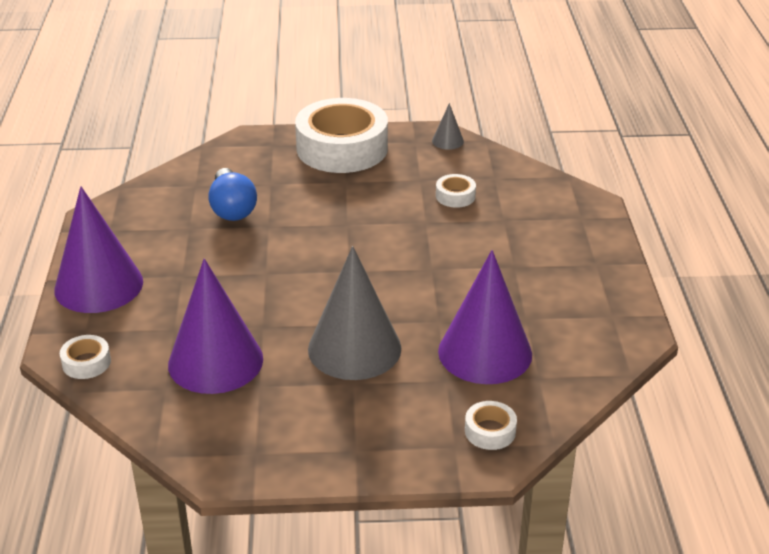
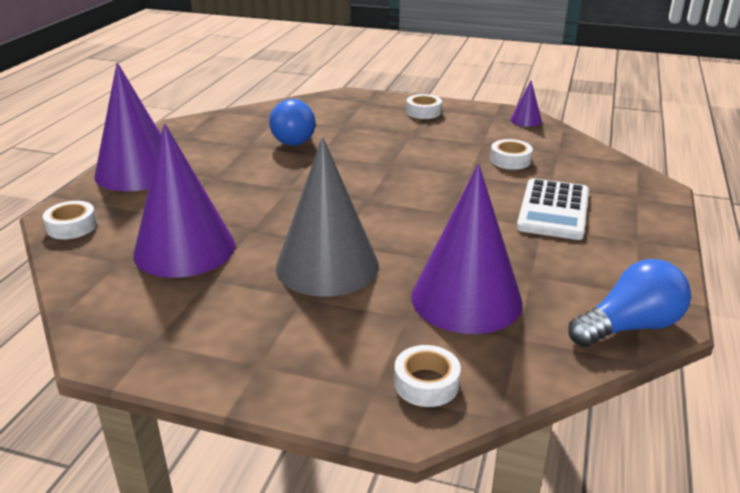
camera: 20 degrees right, 5 degrees down
(342, 148) = (423, 112): white tape -> white tape, size x0.41
(447, 141) = (526, 120): grey cone -> purple cone
(517, 247) = (553, 210): none -> white calculator
(616, 347) = (629, 327): none -> blue light bulb

